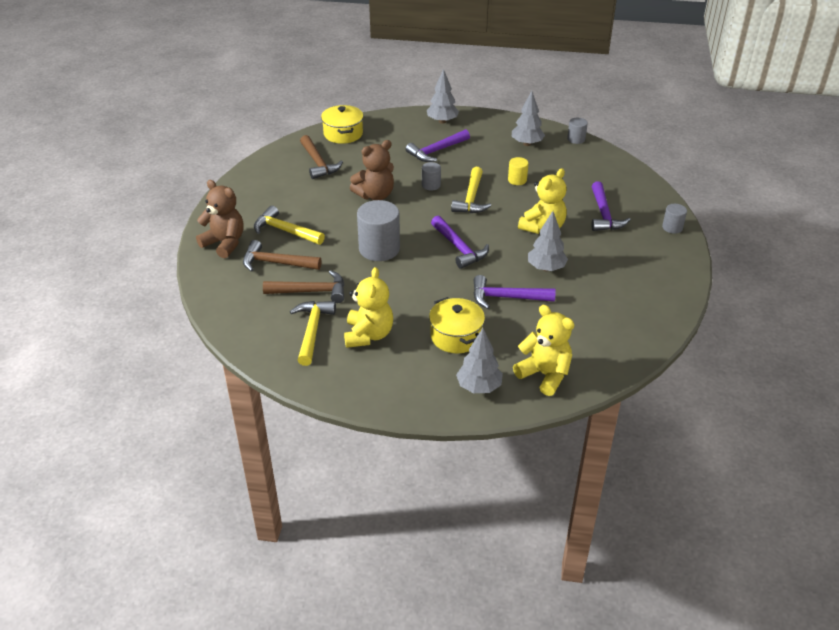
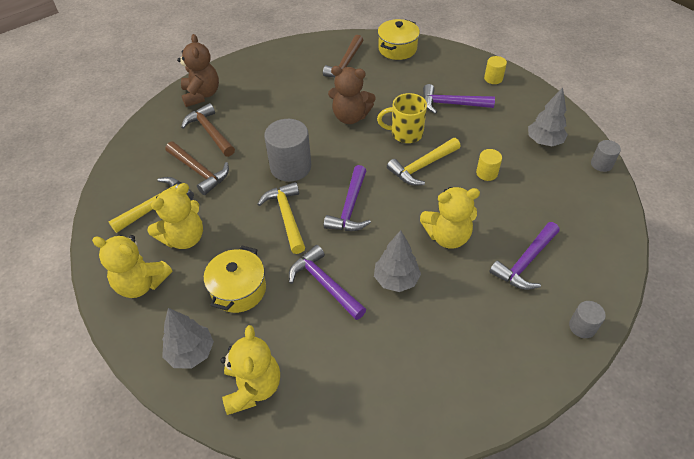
camera: 45 degrees right, 10 degrees up
(285, 231) = (250, 109): yellow hammer -> yellow hammer (287, 216)
(381, 378) = (141, 283): none -> yellow teddy bear
(431, 185) = (405, 133): grey cylinder -> yellow mug
(442, 121) = (493, 78): grey tree -> yellow cylinder

